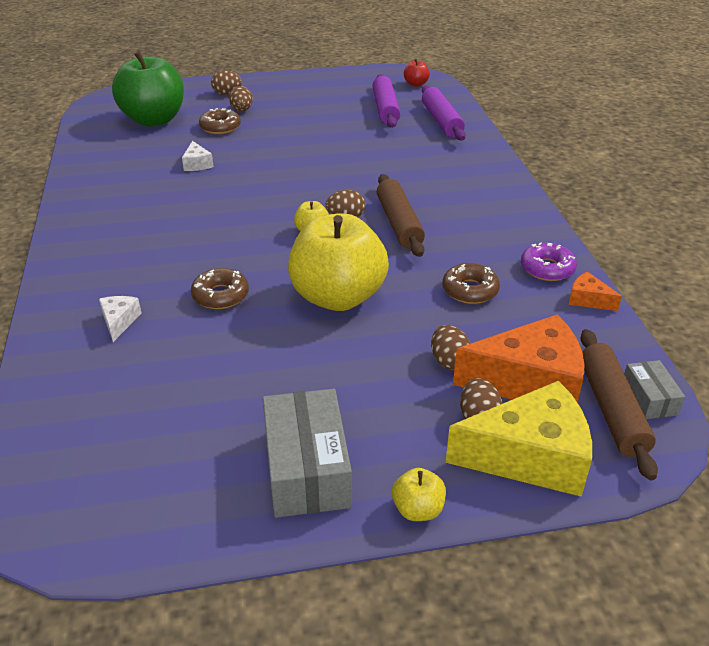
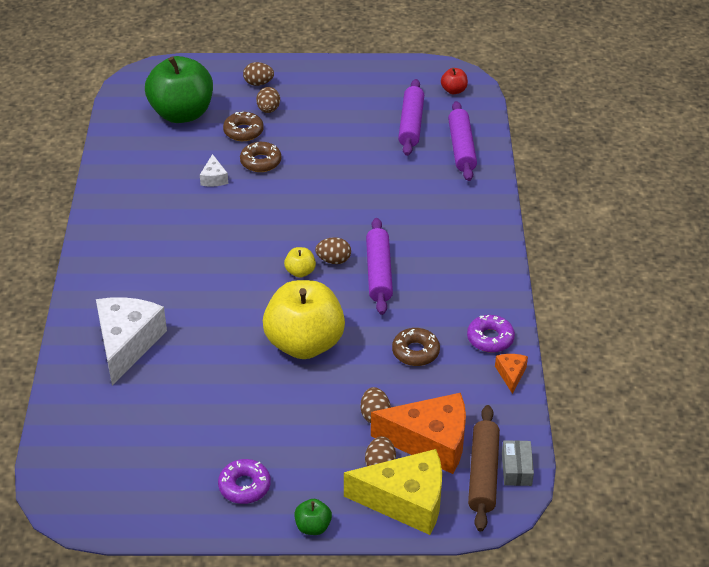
camera: 10 degrees right, 5 degrees up
(119, 322) = (127, 344): white cheese -> white cheese, size x2.23
(220, 295) = (210, 329): brown donut -> brown donut (260, 162)
(307, 468) = (244, 486): grey box -> purple donut
(399, 223) = (379, 273): brown rolling pin -> purple rolling pin
(418, 509) = (313, 527): yellow apple -> green apple
(588, 300) = (511, 374): orange cheese -> orange cheese turned 45 degrees clockwise

